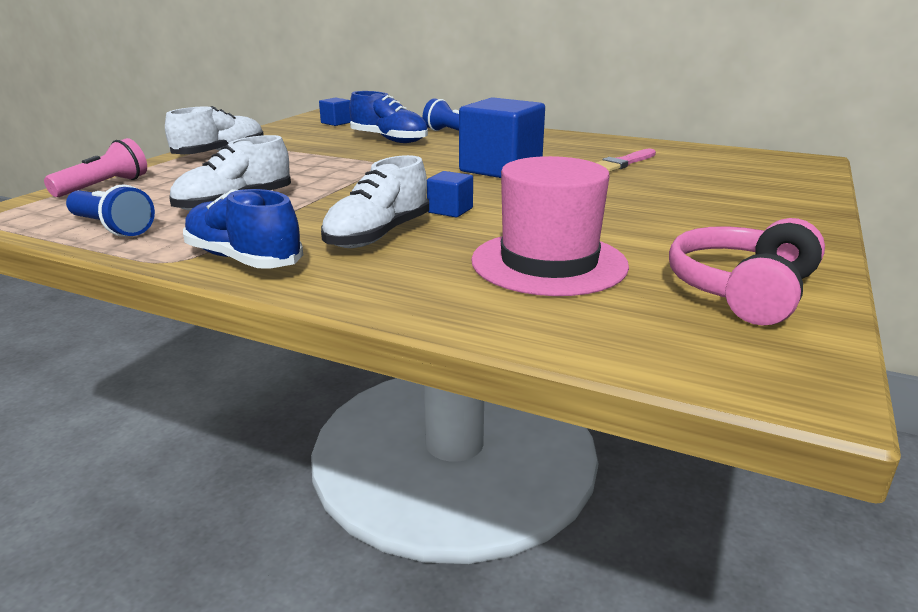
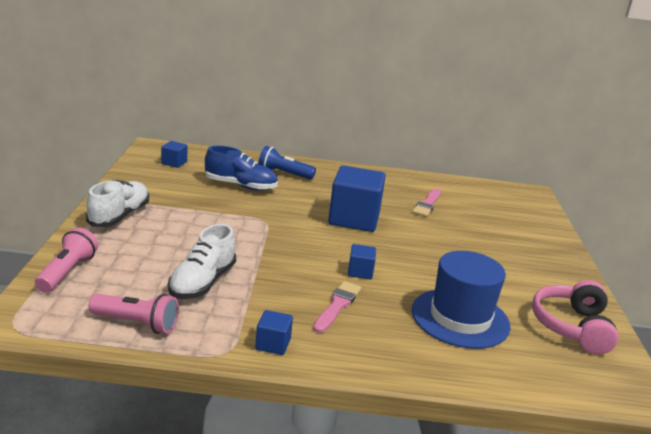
camera: 25 degrees left, 0 degrees up
(112, 228) = (136, 323): blue flashlight -> pink flashlight
(243, 259) = (273, 344): blue shoe -> blue cube
(378, 235) = (337, 305): white shoe -> pink brush
(549, 263) = (460, 318): pink hat -> blue hat

